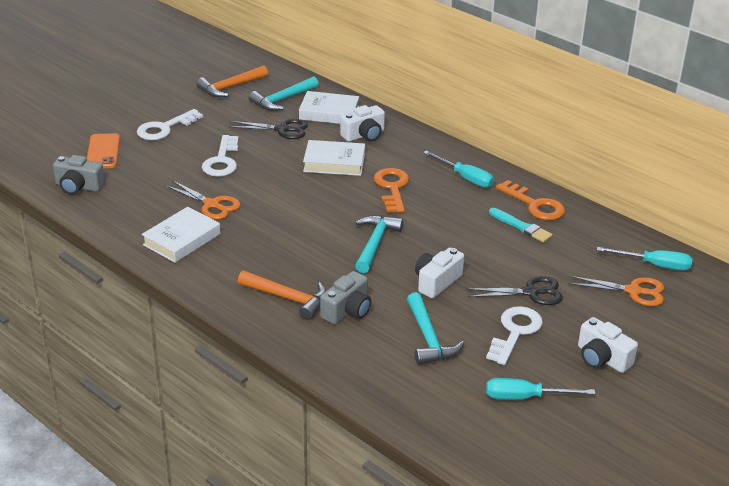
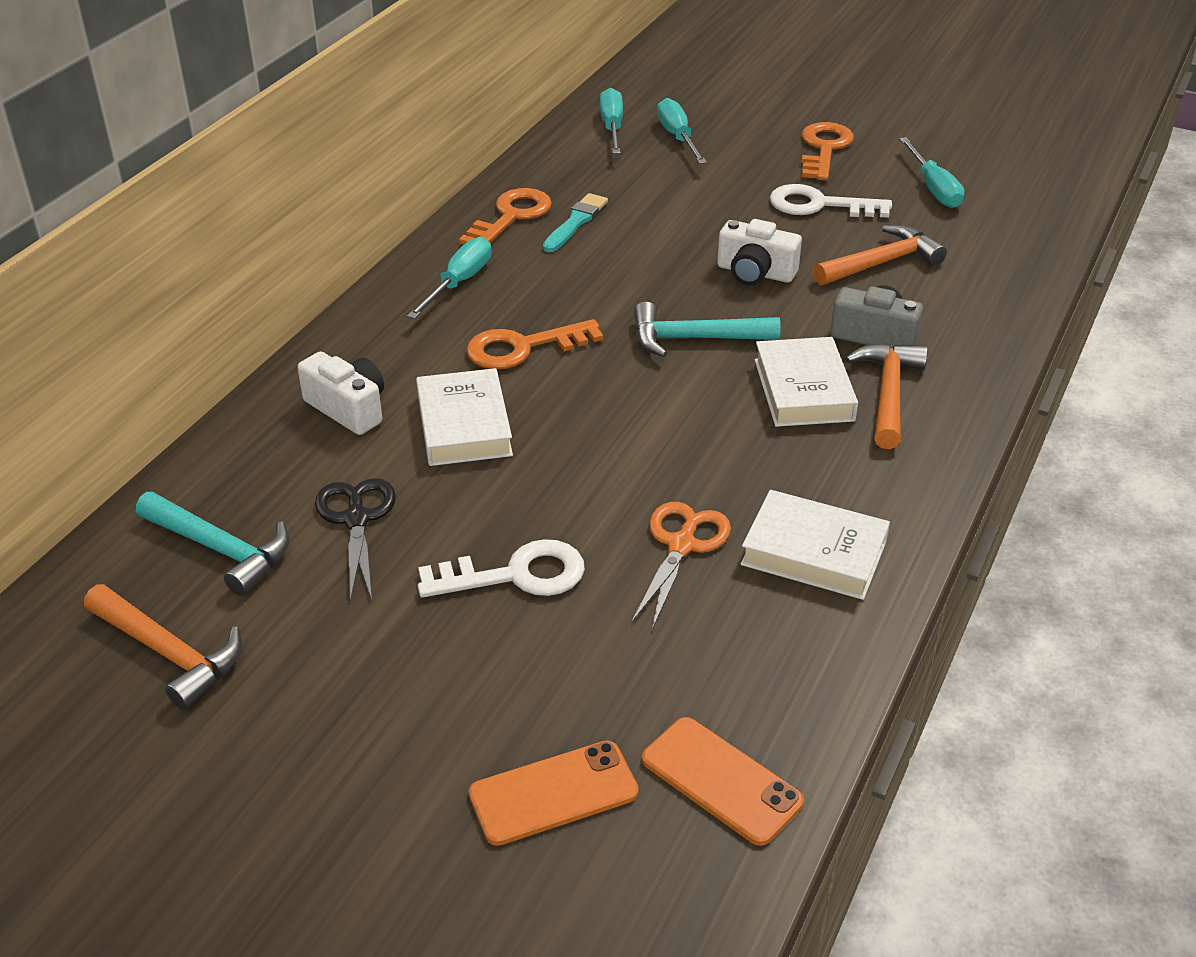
camera: 105 degrees left, 5 degrees up
(78, 186) = (721, 780): grey camera -> orange phone
(165, 128) = (405, 713): white key -> none
(329, 113) = (267, 469): white book -> white book (803, 390)
(428, 338) = (881, 263): turquoise hammer -> orange hammer
(531, 292) = (729, 202): black scissors -> none
(602, 358) = (824, 149): white camera -> orange key
(633, 291) = (678, 137): orange scissors -> turquoise screwdriver

